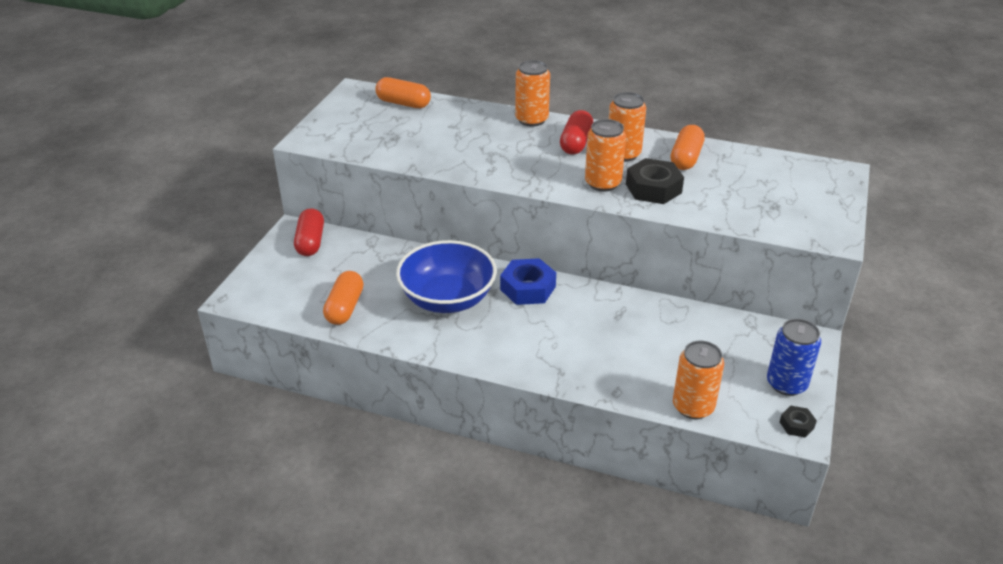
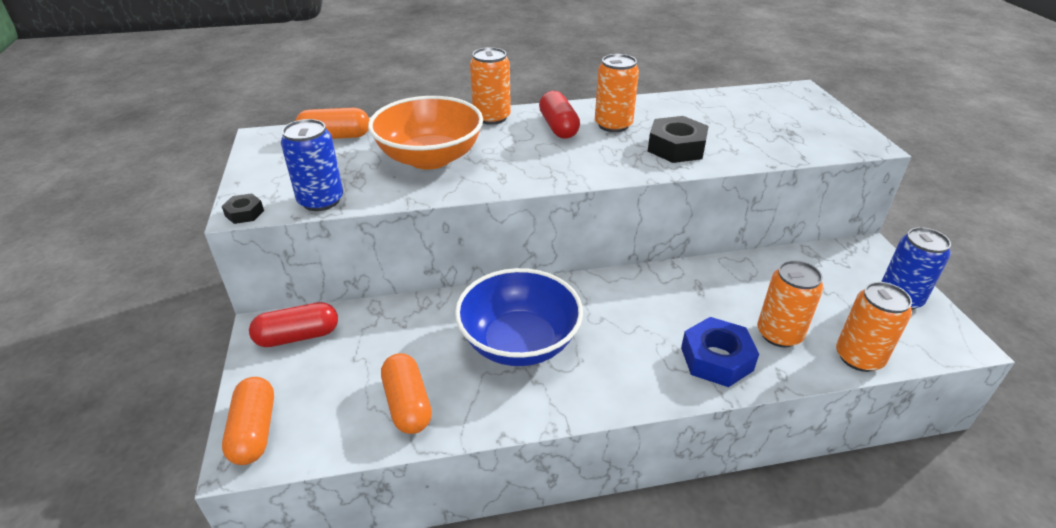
camera: 30 degrees left, 0 degrees up
(310, 242) = (298, 336): red capsule -> red capsule turned 75 degrees counterclockwise
(355, 149) = (321, 201): none -> blue can
(454, 139) = (430, 158): none -> orange bowl
(527, 288) = (590, 296): blue nut -> blue nut (716, 359)
(602, 183) = (626, 157): orange can -> orange can (779, 334)
(686, 158) = (670, 113): orange capsule -> orange capsule (254, 431)
(796, 425) = (951, 335): black nut -> black nut (244, 213)

